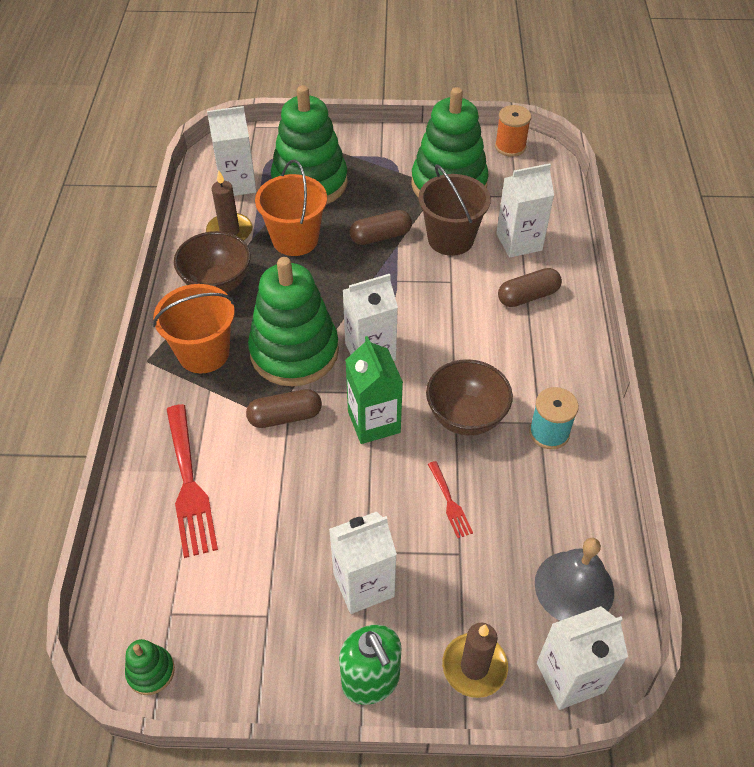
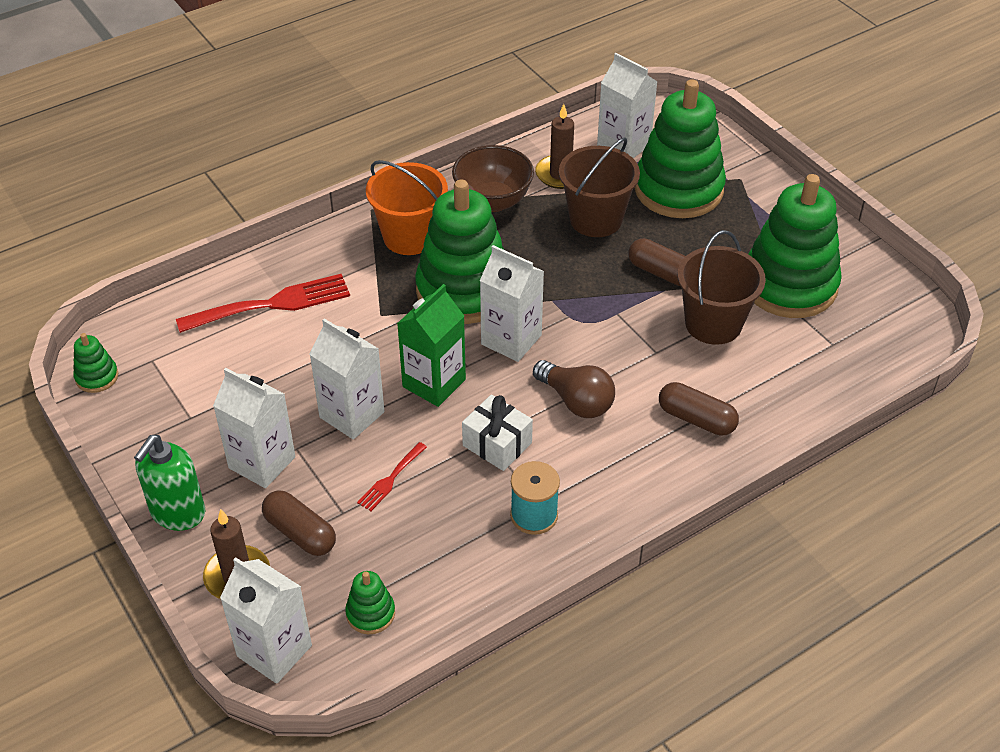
camera: 55 degrees right, 5 degrees down
(189, 485) = (272, 304): red fork -> red fork turned 150 degrees counterclockwise
(285, 417) = (388, 323): brown capsule -> brown capsule (300, 533)
(295, 239) = (595, 219): orange bucket -> brown bucket
(461, 349) = (576, 401): none -> brown light bulb
(466, 417) = (497, 444): brown bowl -> white gift
(510, 146) = (904, 303): orange spool -> none
(519, 242) = (766, 377): white carton -> white carton (352, 414)
(574, 587) = (370, 613): grey bell -> green stacking toy

